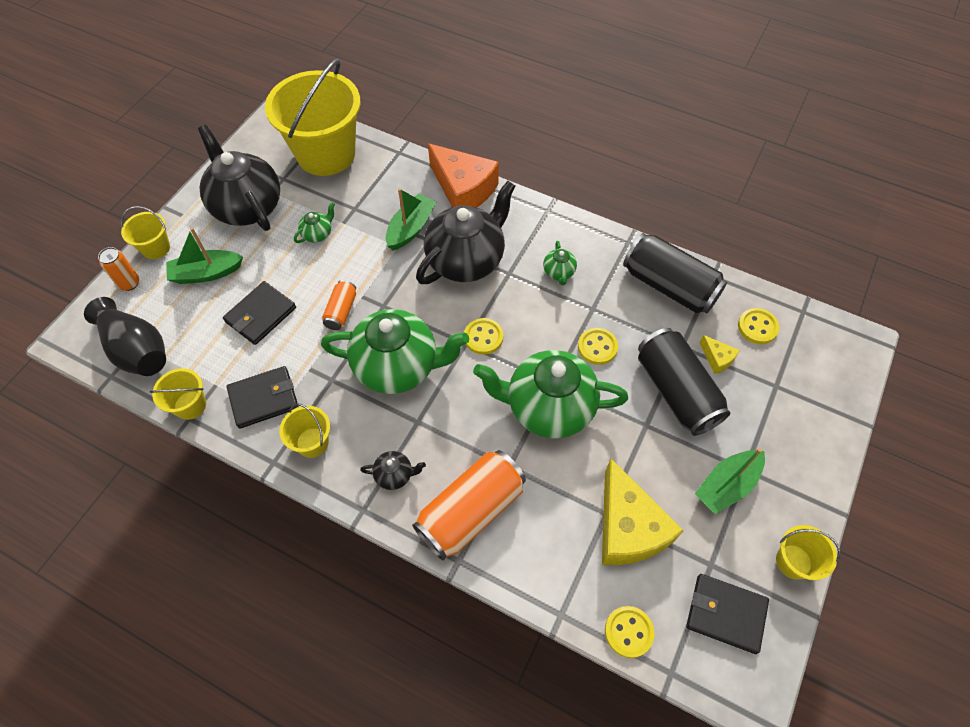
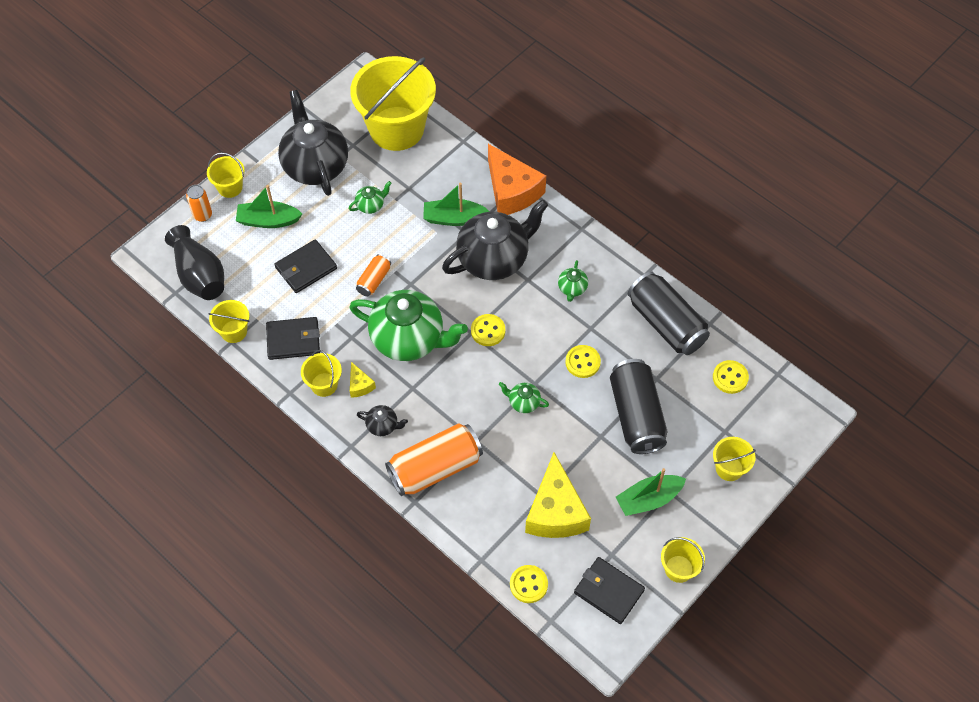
camera: 15 degrees right, 0 degrees up
(411, 228) = (453, 218): green boat -> green boat turned 135 degrees counterclockwise
(548, 407) = (523, 402): green teapot -> green teapot, size x0.42
(717, 359) = (683, 396): yellow cheese -> yellow cheese (360, 385)
(798, 426) = (729, 468): none -> yellow bucket

